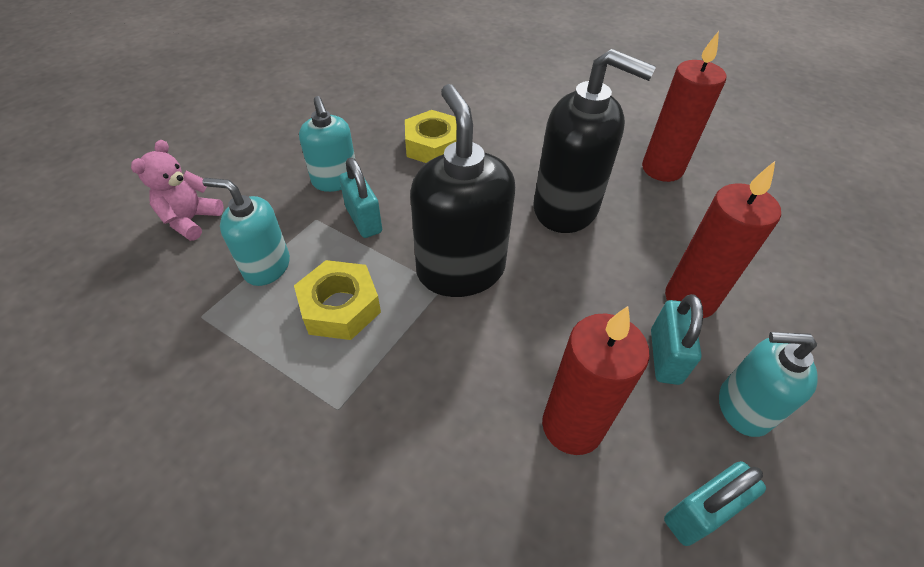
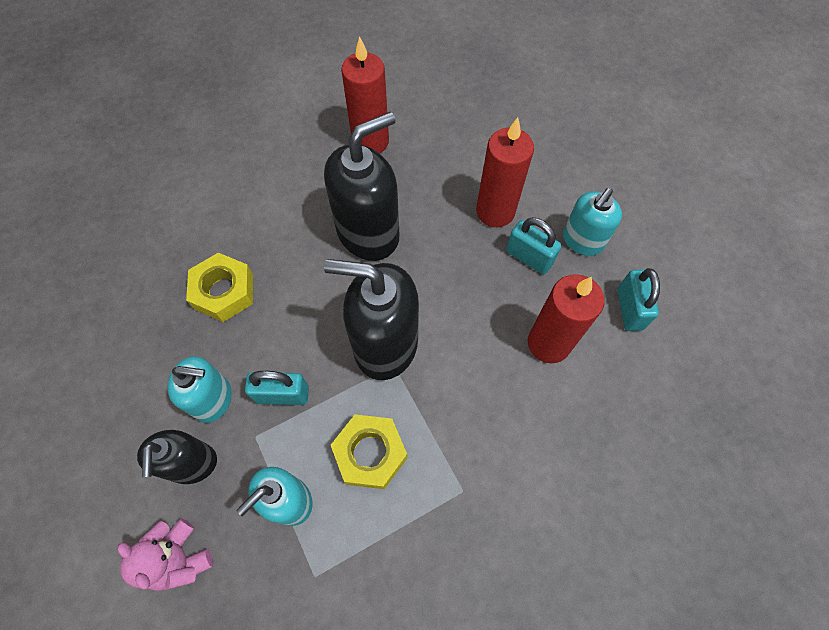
camera: 60 degrees left, 15 degrees up
(273, 193) = (192, 463): none -> black soap dispenser

